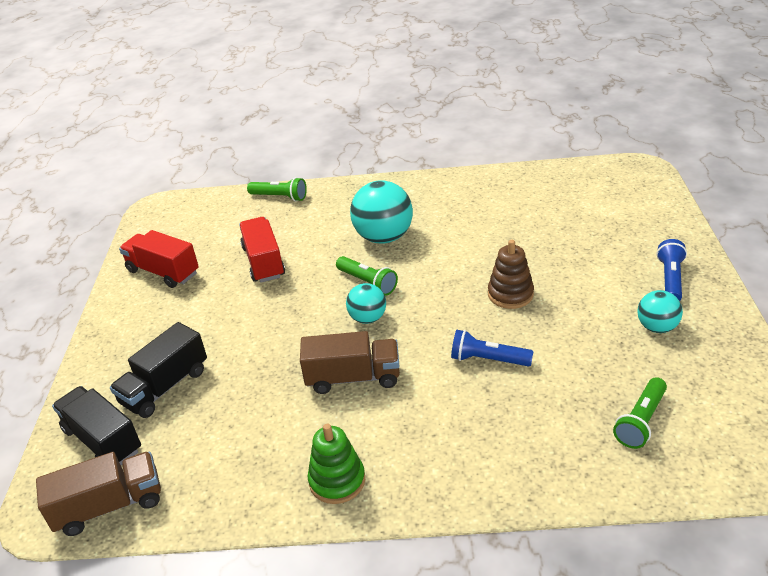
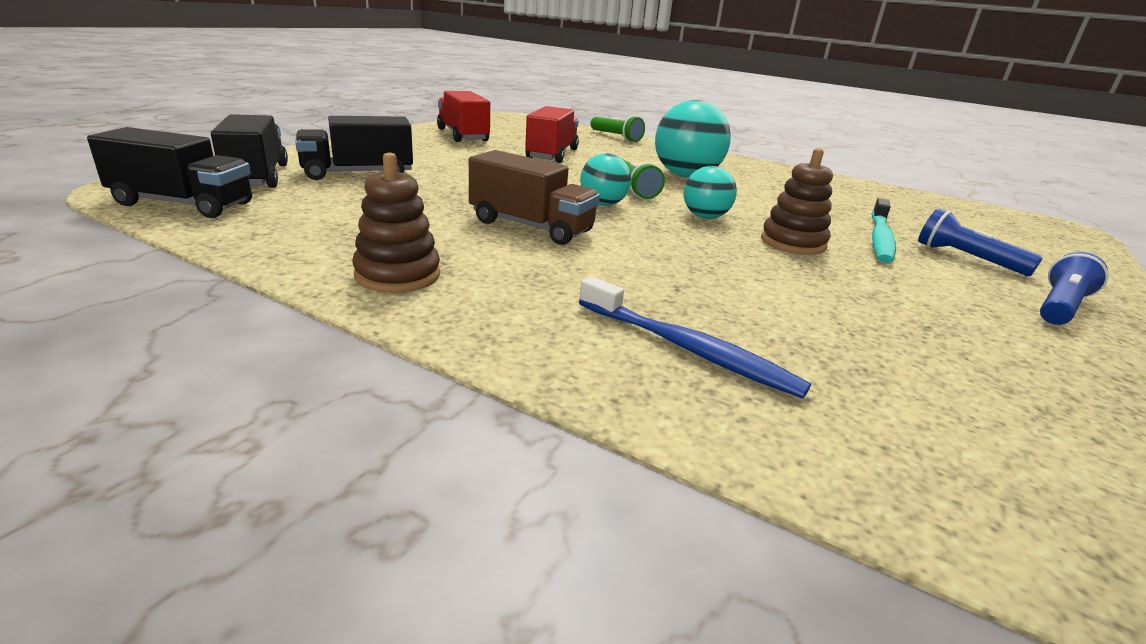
camera: 25 degrees right, 10 degrees down
(109, 506) = (183, 204): brown truck -> black truck
(337, 480) = (397, 275): green stacking toy -> brown stacking toy
(488, 360) = (707, 270): blue flashlight -> blue flashlight (966, 259)
(531, 440) = (688, 348): none -> blue toothbrush
(553, 255) = (880, 239): none -> turquoise toothbrush
(641, 421) = (901, 407): green flashlight -> none
(657, 327) = (1005, 335): turquoise ball -> turquoise ball (705, 217)

